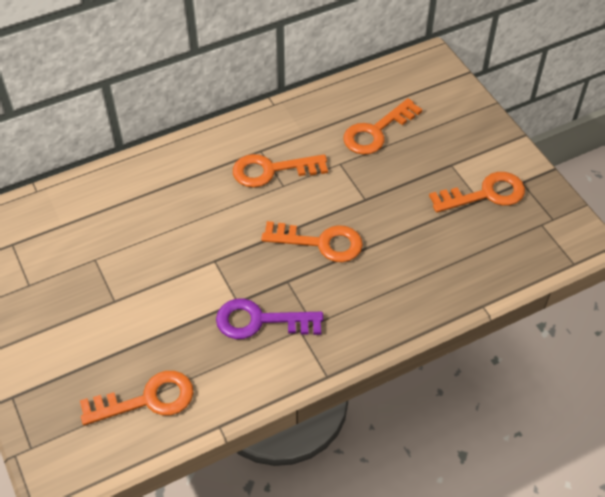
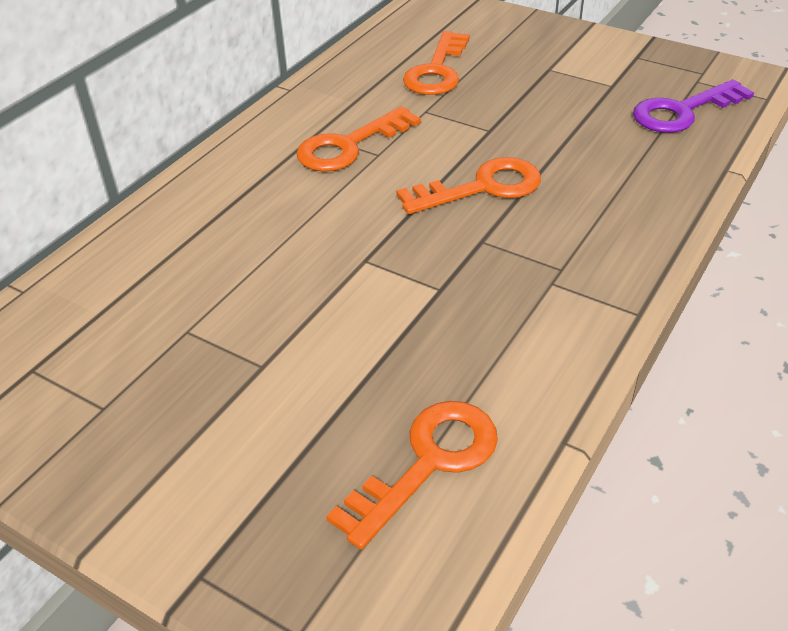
camera: 30 degrees left, 10 degrees down
(260, 321) = (492, 295): purple key -> purple key (682, 111)
(485, 194) = (613, 78): orange key -> none

